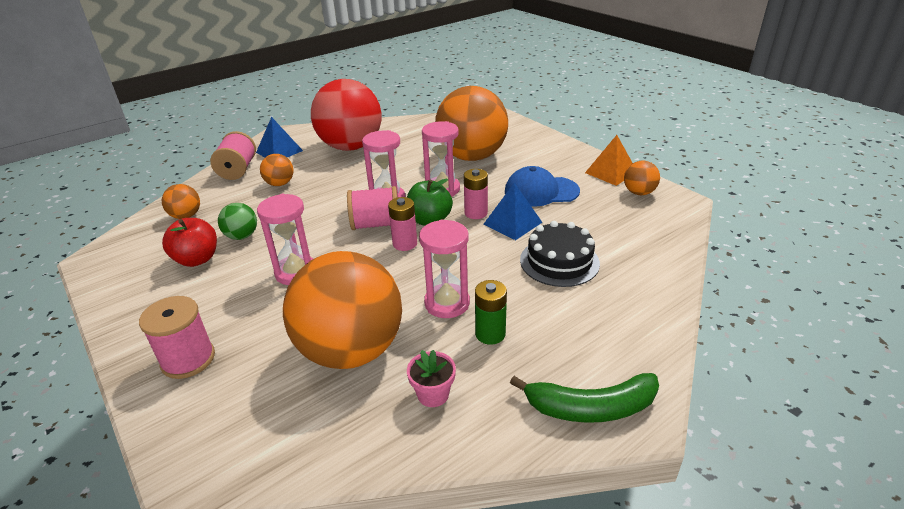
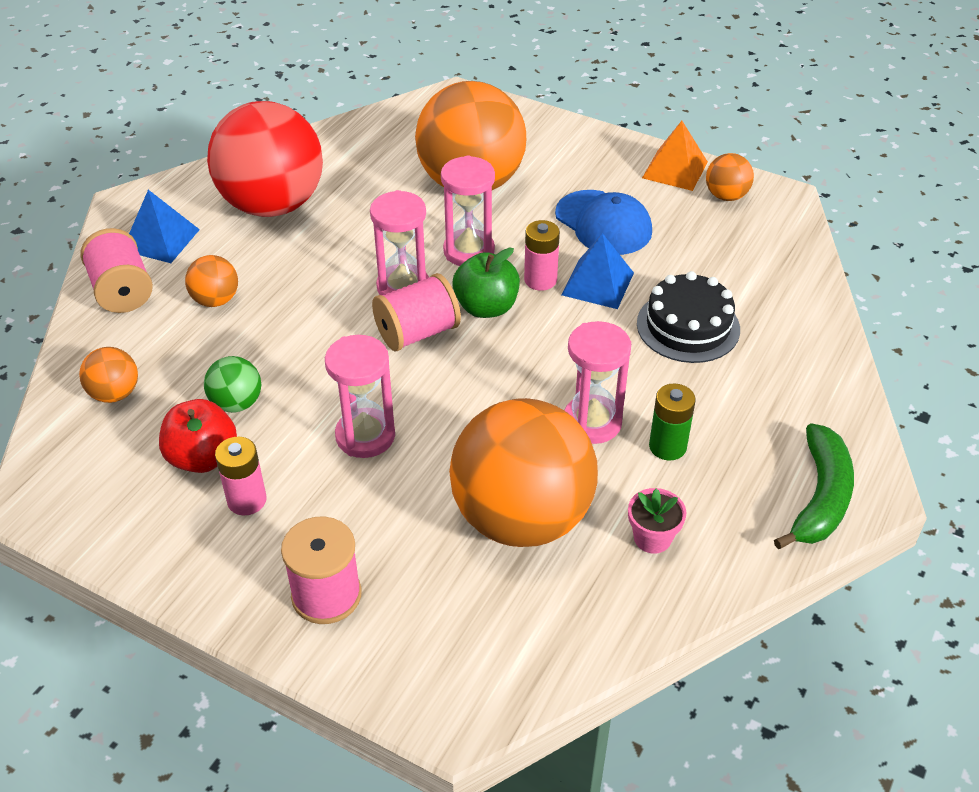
camera: 25 degrees left, 10 degrees up
(405, 244) = (479, 352): pink battery -> pink battery (247, 500)
(541, 191) = (603, 223): blue cap -> blue cap turned 105 degrees counterclockwise
(590, 407) = (820, 498): green banana -> green banana turned 45 degrees counterclockwise

